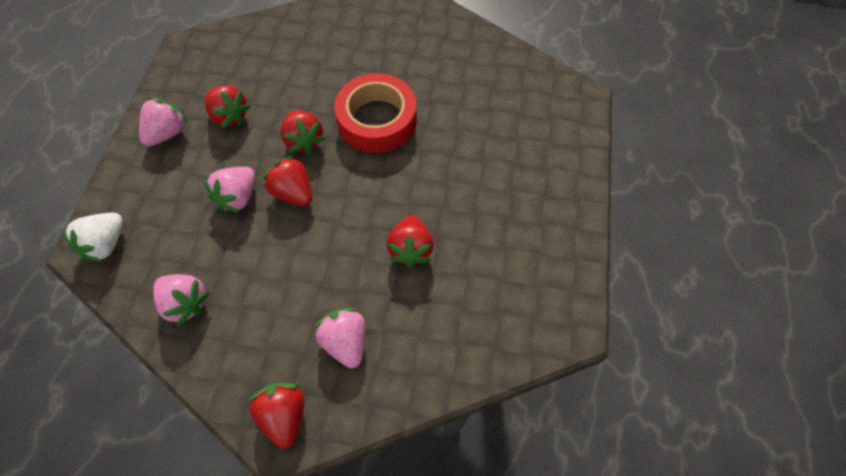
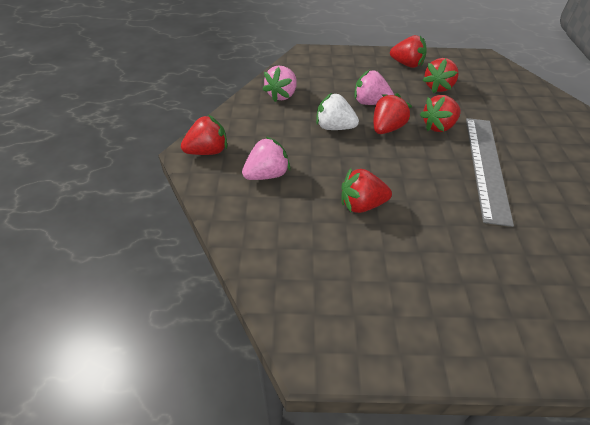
camera: 80 degrees right, 15 degrees down
(106, 244) = (314, 59): white strawberry -> white strawberry (334, 127)
(167, 133) = (407, 64): pink strawberry -> red strawberry
(377, 120) = (486, 166): red tape -> grey ruler

